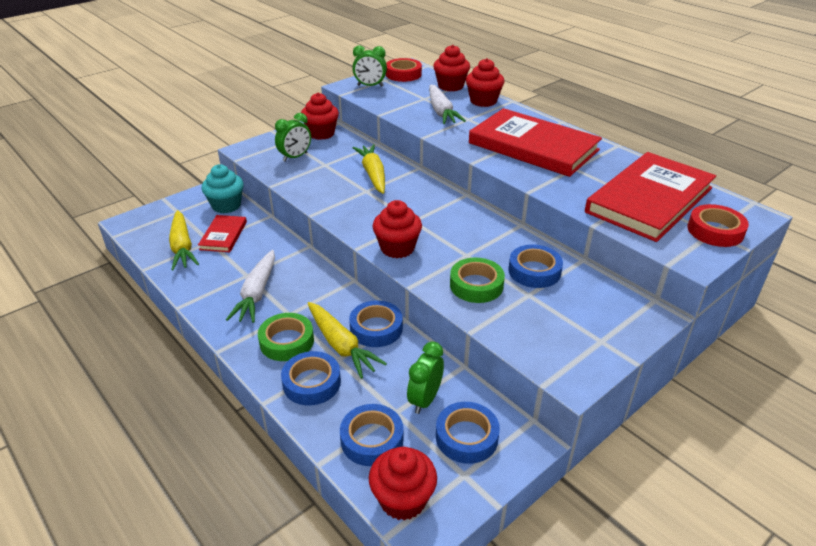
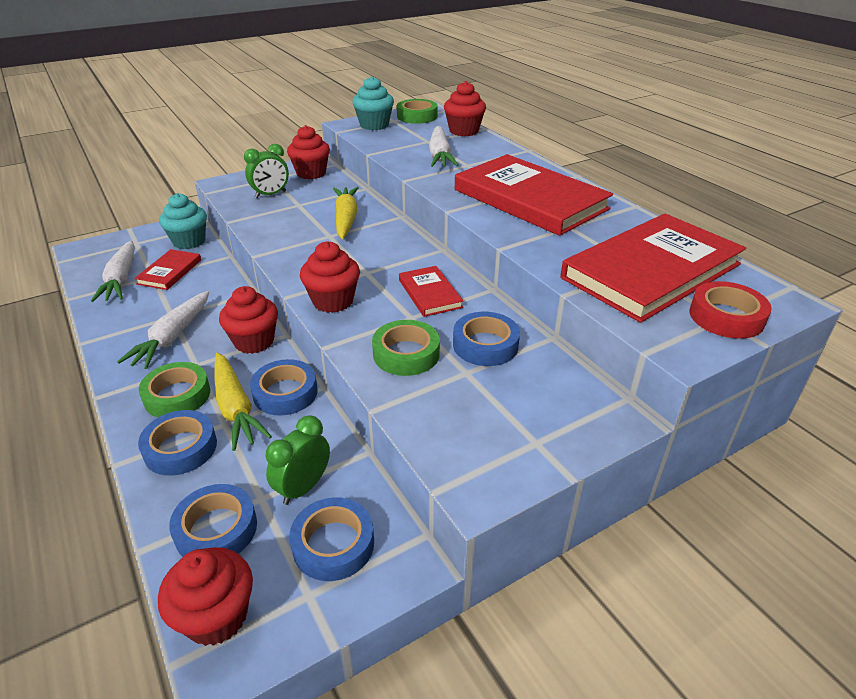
camera: 10 degrees right, 0 degrees up
(182, 247) = (121, 279): yellow carrot -> white carrot
(370, 86) = (374, 125): green clock -> turquoise cupcake
(403, 74) = (417, 116): red tape -> green tape
(473, 233) = (430, 293): none -> red book
(483, 101) = (493, 148): red cupcake -> red cupcake (254, 341)

